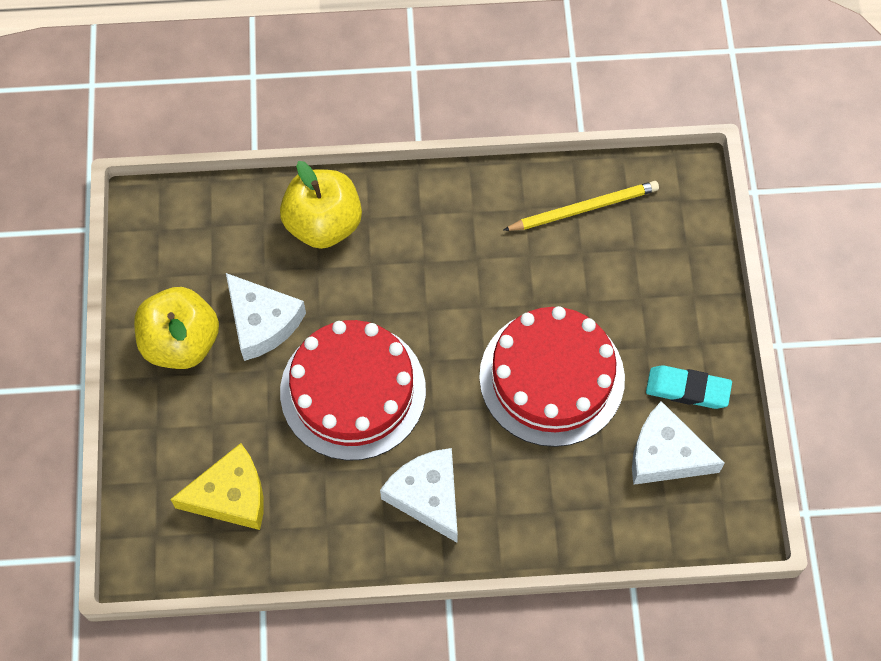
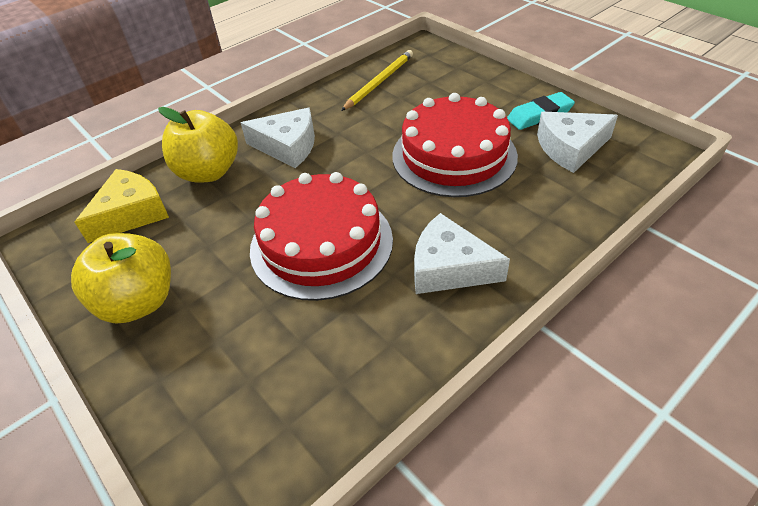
camera: 35 degrees left, 20 degrees down
(230, 495) = (279, 382): yellow cheese -> yellow cheese (131, 214)
(262, 322) = (205, 248): white cheese -> white cheese (288, 146)

